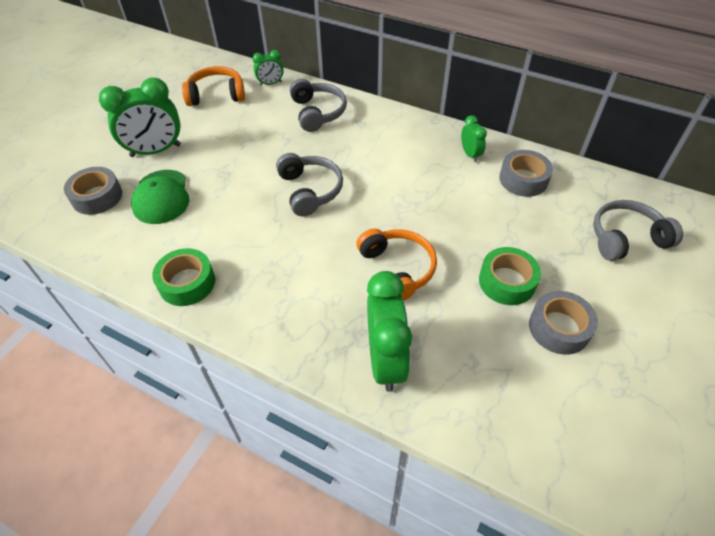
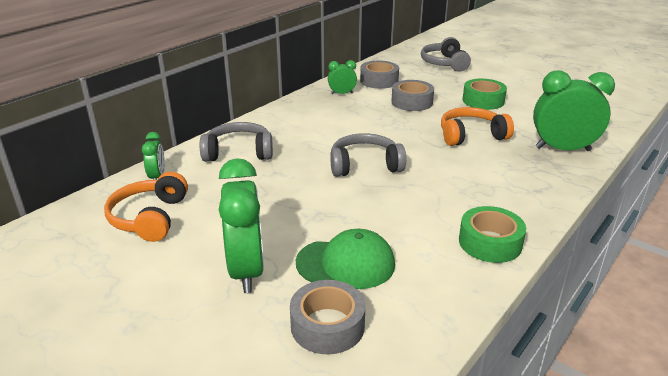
camera: 80 degrees left, 20 degrees down
(559, 328) = (522, 92): grey tape -> grey tape (412, 102)

